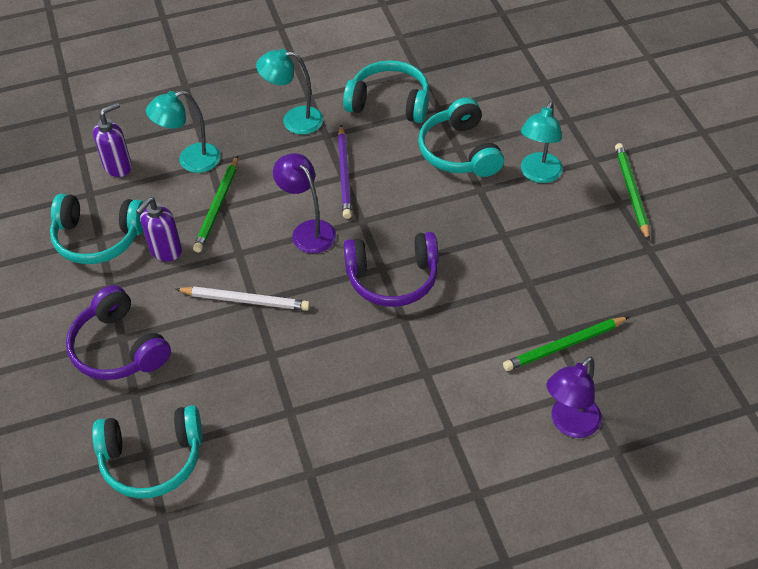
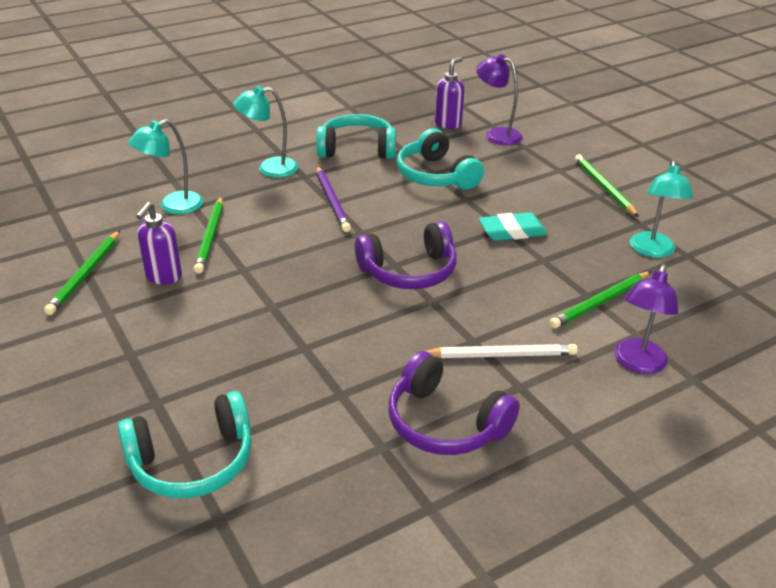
camera: 15 degrees left, 15 degrees down
(98, 238) = (86, 274): turquoise headphones -> green pencil
(118, 166) = (96, 217): purple soap dispenser -> purple soap dispenser (448, 124)
(118, 348) = (128, 364): purple headphones -> purple headphones (445, 423)
(245, 300) = (261, 306): white pencil -> white pencil (501, 355)
(308, 230) = (310, 245): purple lamp -> purple lamp (496, 134)
(511, 240) = (512, 231): none -> turquoise eraser
(538, 174) = (515, 184): turquoise lamp -> turquoise lamp (652, 251)

